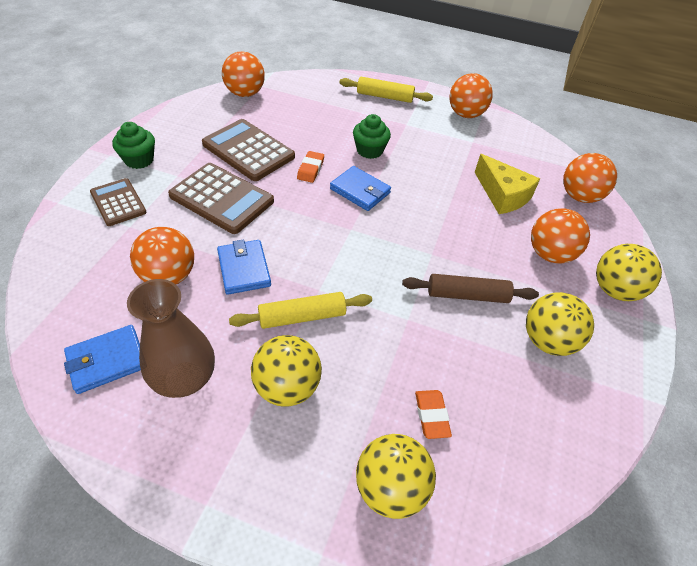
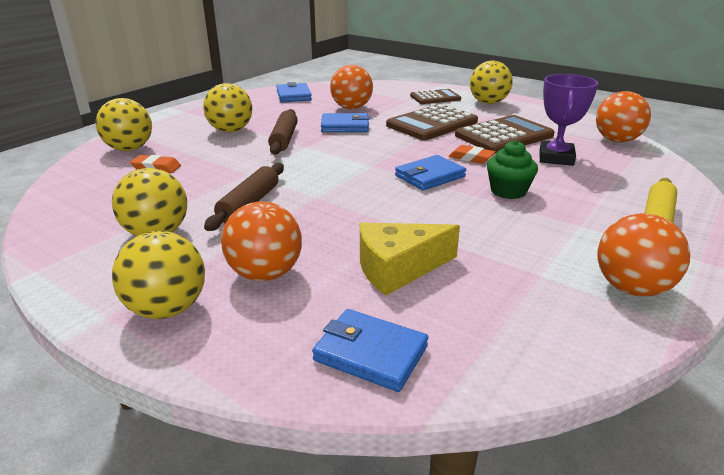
camera: 110 degrees right, 20 degrees down
(139, 160) = (488, 103): green cupcake -> yellow ball
(184, 378) = (265, 109): brown vase -> none
(294, 125) = (556, 158): none -> purple trophy
(302, 316) = (284, 139): yellow rolling pin -> brown rolling pin
(579, 196) = (370, 353): orange ball -> blue wallet

